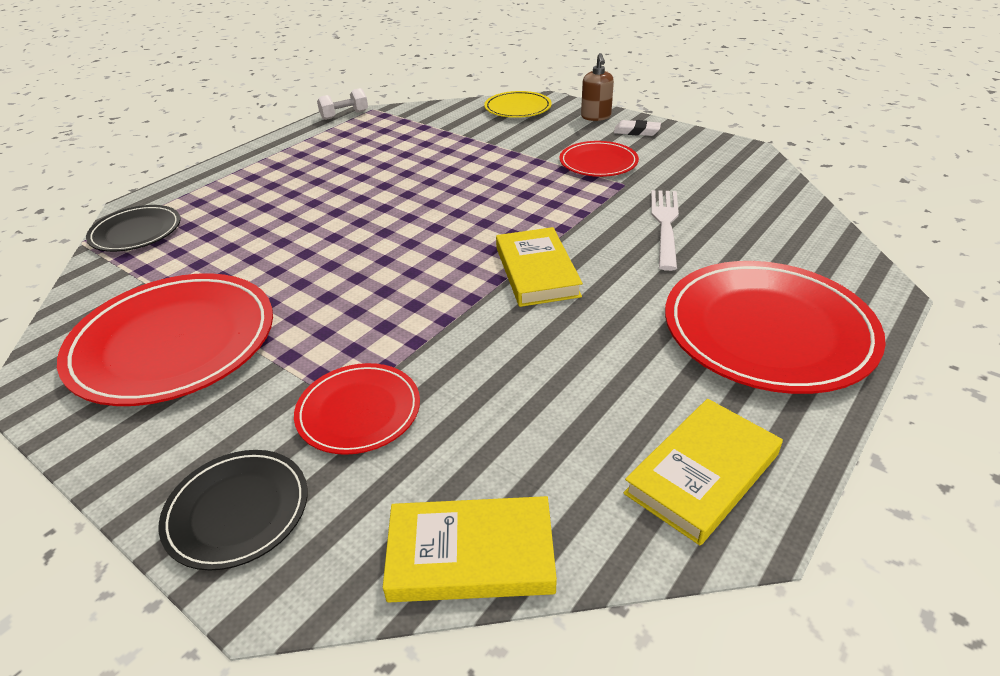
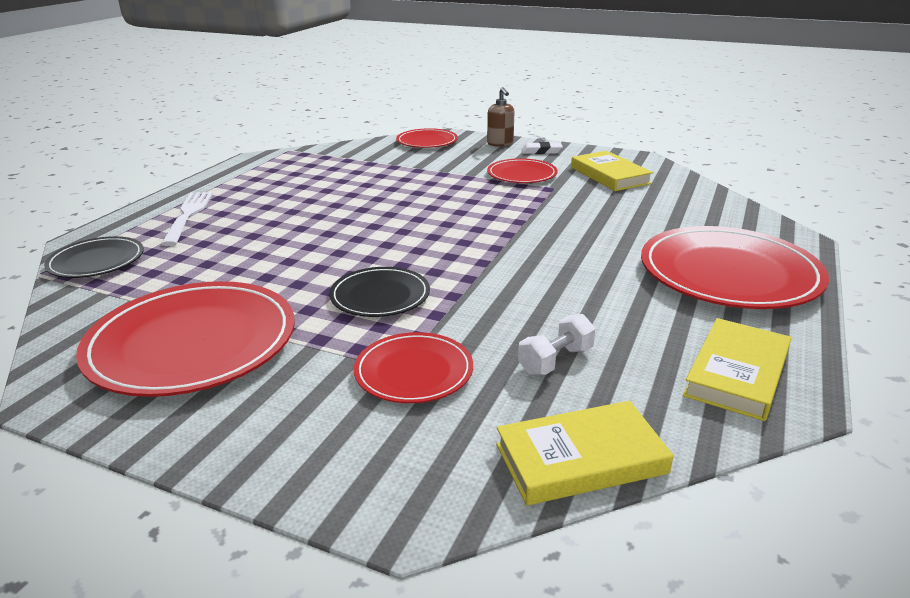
camera: 15 degrees left, 10 degrees down
(237, 511) = (340, 463): black plate -> black plate (380, 296)
(344, 115) = (264, 156): white dumbbell -> white dumbbell (555, 361)
(517, 108) = (427, 141): yellow plate -> red plate
(536, 272) = (515, 254): yellow book -> yellow book (609, 175)
(665, 224) = (604, 212): white fork -> white fork (188, 215)

